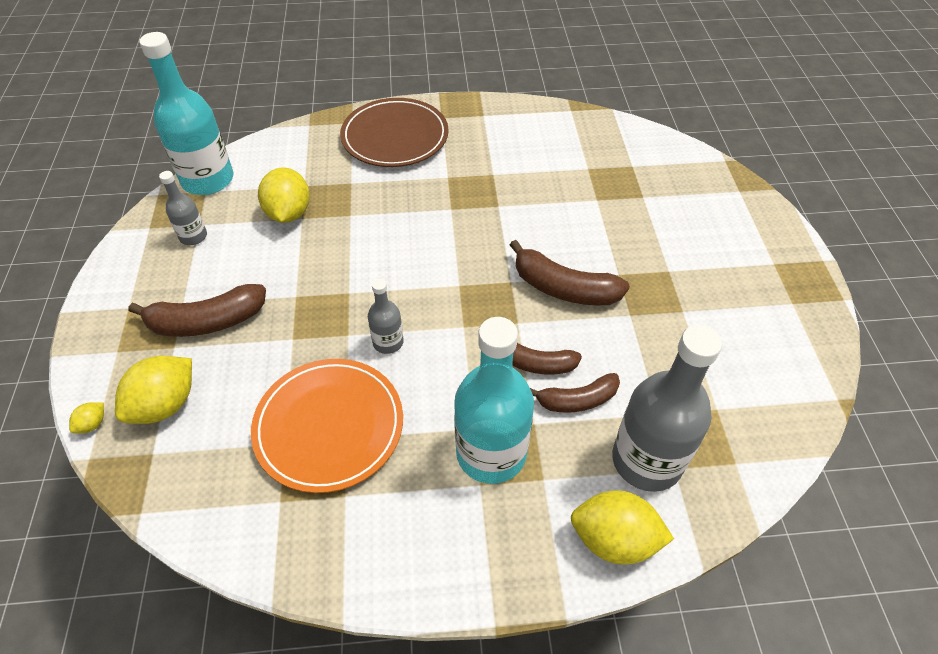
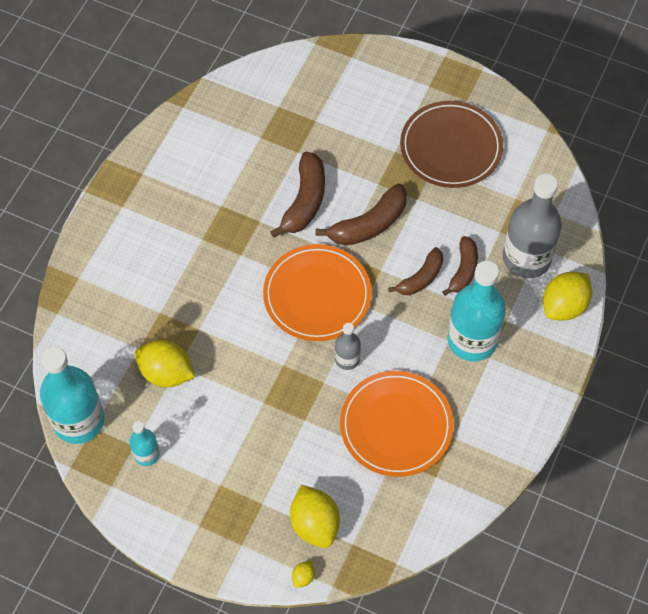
camera: 60 degrees left, 10 degrees up
(92, 424) = (303, 577): yellow lemon -> yellow lemon turned 60 degrees clockwise
(193, 236) = (146, 454): grey bottle -> turquoise bottle
(206, 322) = (251, 473): brown banana -> brown banana (305, 201)
(395, 137) = (123, 253): brown plate -> brown plate (451, 147)
(448, 283) = (317, 295): none -> orange plate

